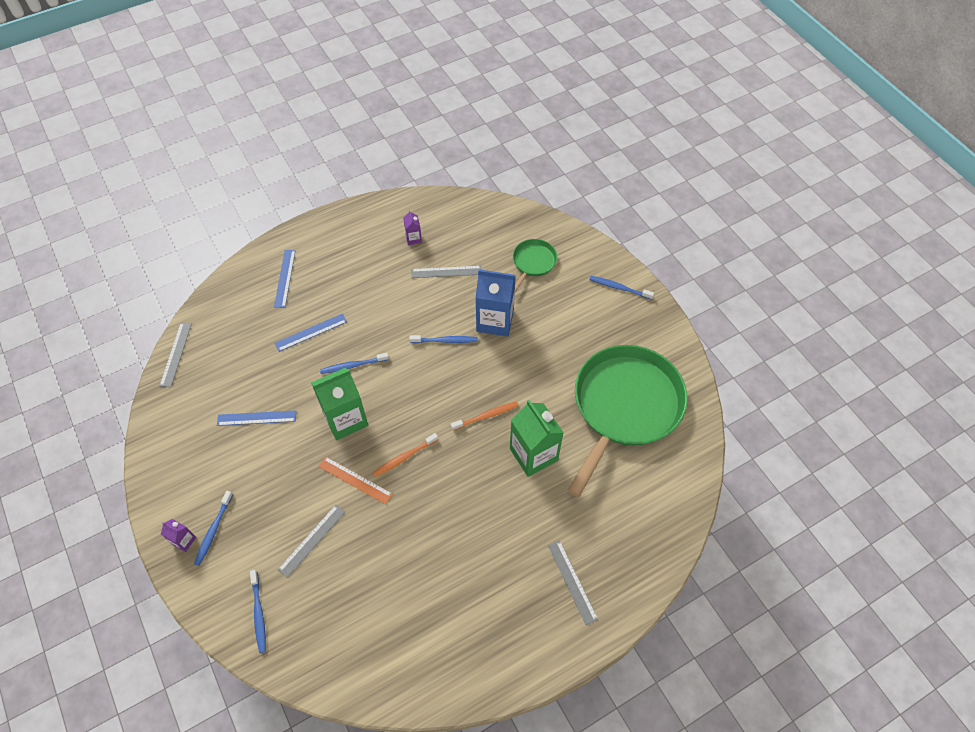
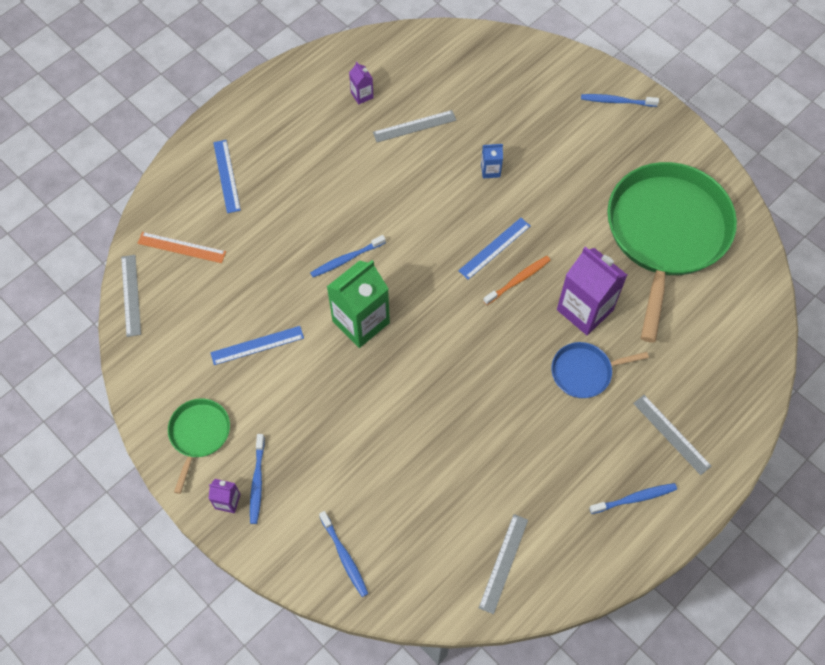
camera: 15 degrees left, 5 degrees up
(311, 332) = (282, 232): blue ruler -> blue ruler (494, 248)
(312, 540) = (373, 463): grey ruler -> grey ruler (503, 563)
(355, 480) = (397, 386): orange ruler -> orange ruler (181, 247)
(404, 457) = (443, 348): orange toothbrush -> none
(445, 341) = (442, 206): blue toothbrush -> blue toothbrush (635, 498)
(495, 320) = (490, 170): blue carton -> blue carton, size x0.46
(515, 507) = (584, 372): none -> blue pan
(533, 263) = (510, 93): green pan -> green pan (199, 434)
(533, 454) = (585, 310): green carton -> purple carton

